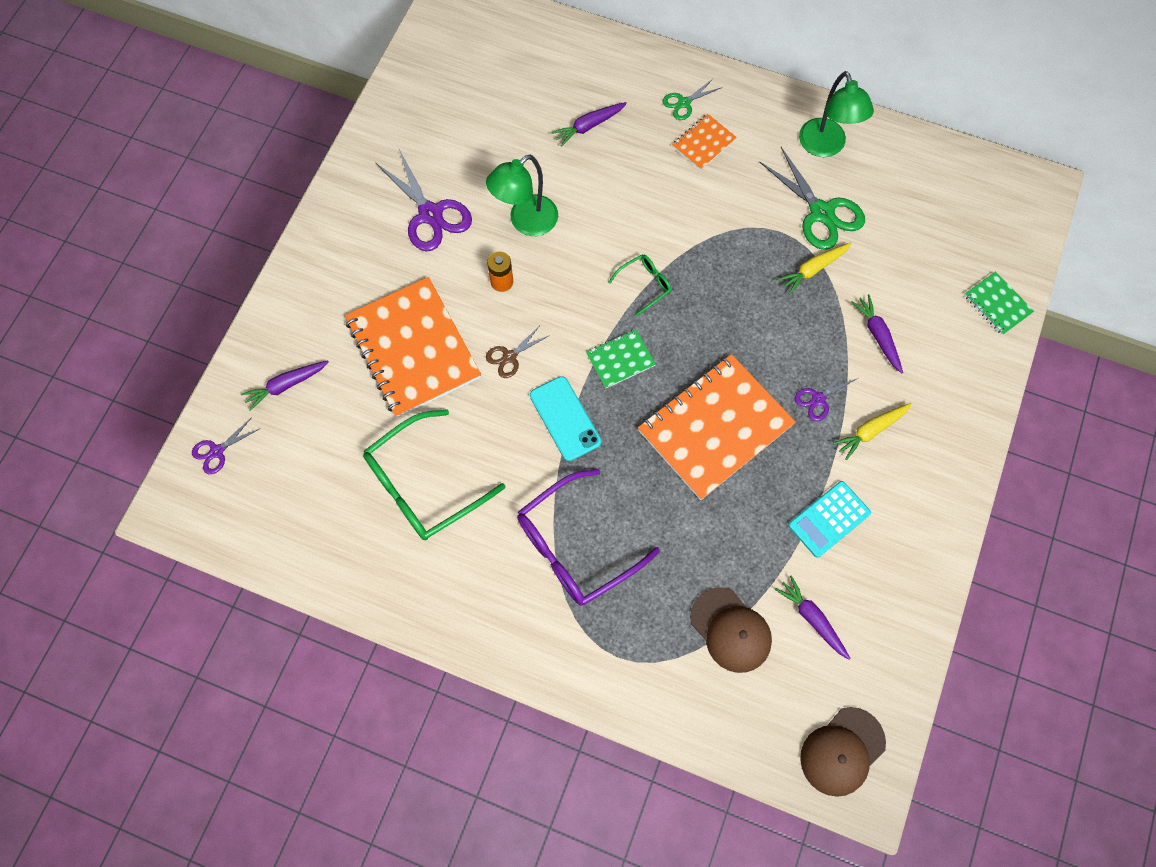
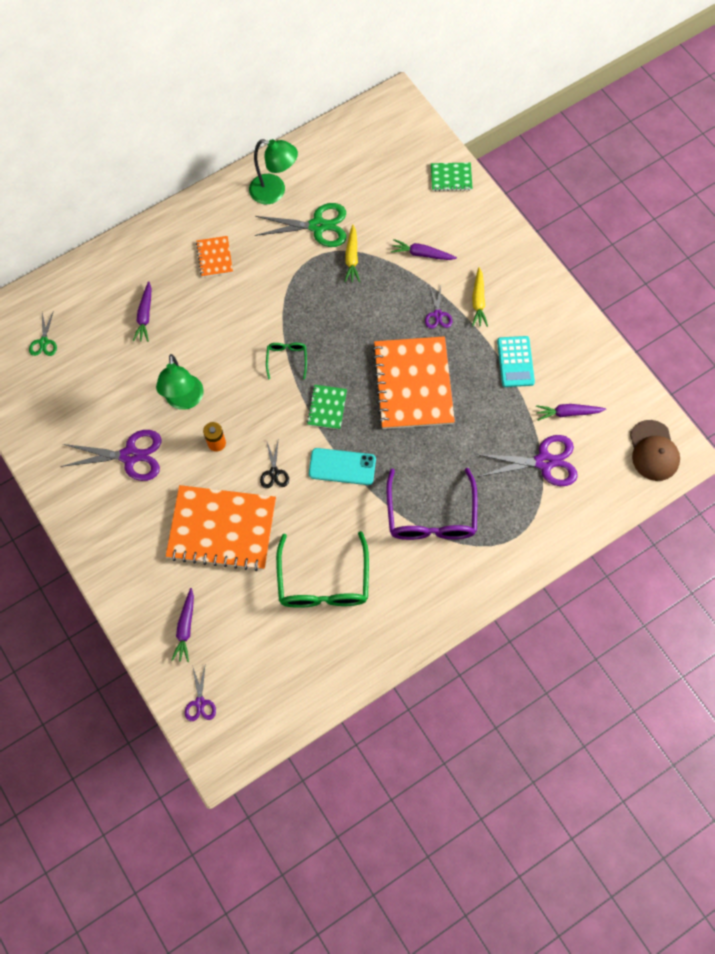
camera: 55 degrees left, 0 degrees up
(509, 357) = (274, 472): brown scissors -> black scissors
(684, 103) = (176, 248): green scissors -> green scissors (44, 342)
(731, 630) = (544, 462): brown cap -> purple scissors

